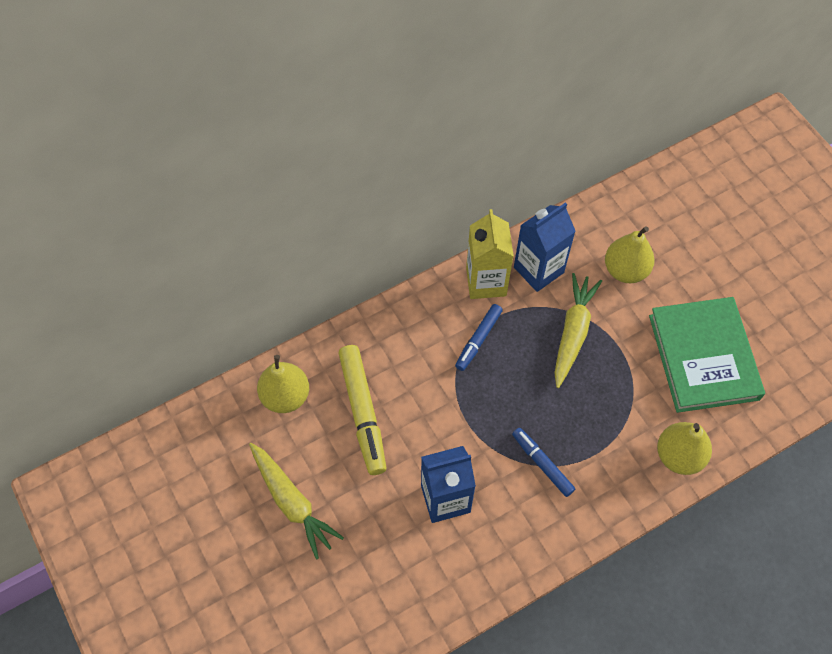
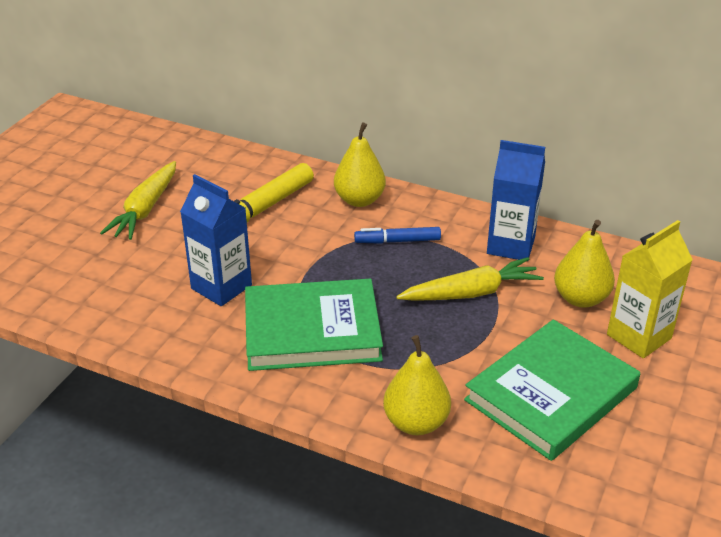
camera: 55 degrees right, 25 degrees down
(285, 396) = (236, 168): yellow pear -> yellow pear (359, 200)
(486, 282) = (460, 221): yellow carton -> yellow carton (639, 336)
(542, 464) = (312, 330): blue marker -> green book

